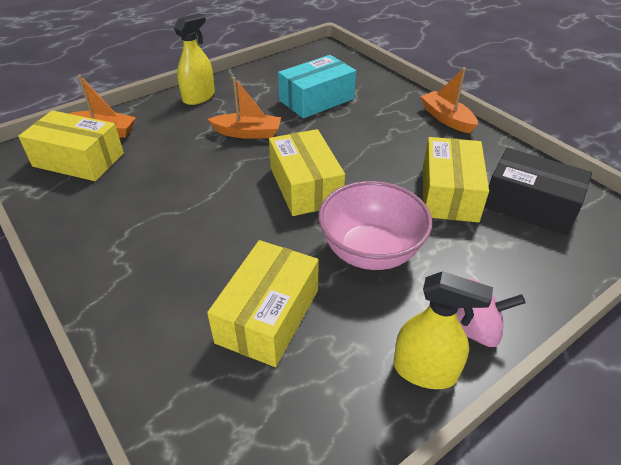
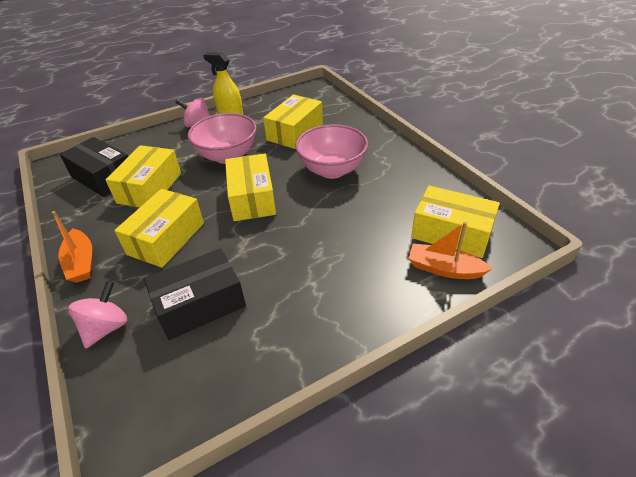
camera: 170 degrees left, 0 degrees up
(199, 97) = (346, 321): yellow spray bottle -> none
(201, 232) = (332, 170): none -> pink bowl
(248, 133) = (290, 256): orange boat -> none
(317, 100) = (200, 304): turquoise box -> black box
(381, 85) = (106, 328): none -> pink spinning top
(381, 140) = (166, 238): none -> yellow box

